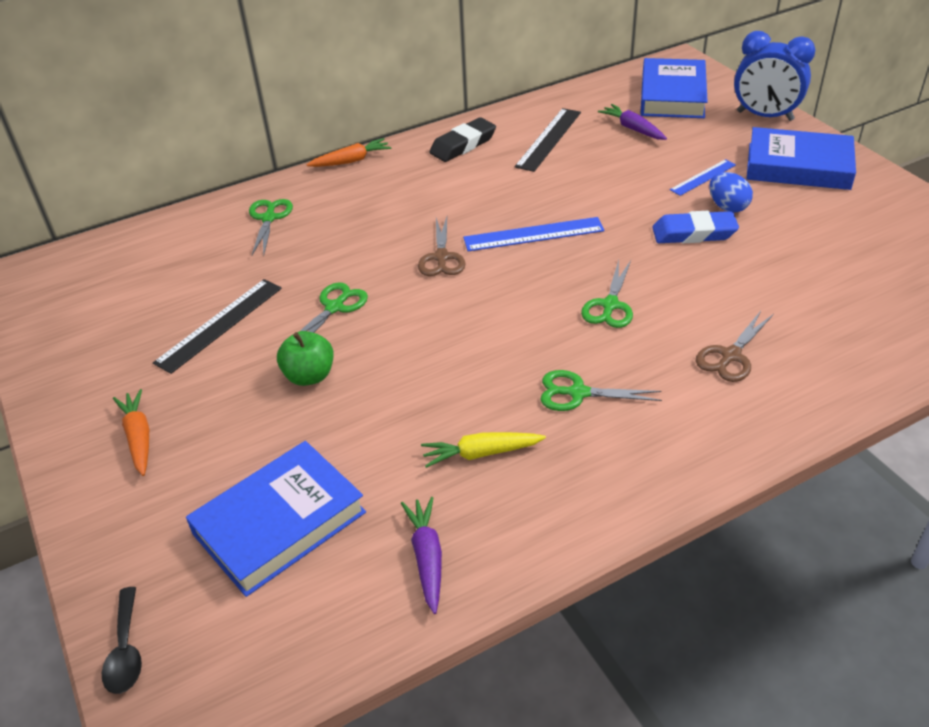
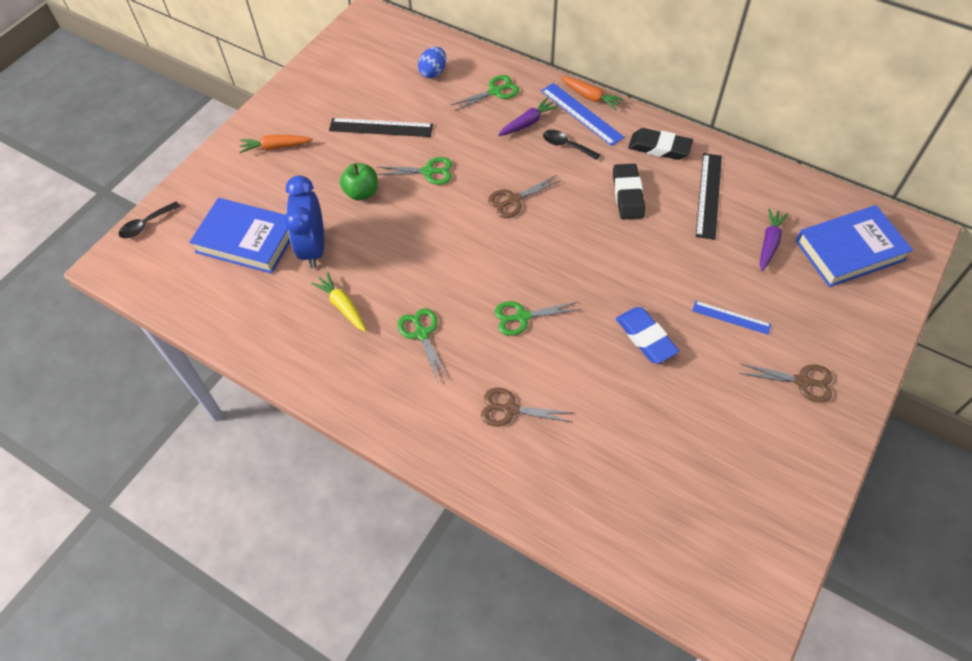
camera: 60 degrees right, 15 degrees up
(138, 437) = (275, 147): orange carrot -> orange carrot turned 135 degrees counterclockwise
(401, 197) = (566, 145): none -> black spoon
(427, 557) = (253, 316): purple carrot -> purple carrot (528, 123)
(505, 183) = (628, 195): none -> black eraser
(533, 234) = (575, 239): blue ruler -> blue ruler (581, 114)
(549, 139) = (709, 195): black ruler -> black ruler turned 75 degrees counterclockwise
(727, 207) = (699, 348): blue egg -> blue egg (433, 72)
(765, 116) = (871, 331): blue clock -> blue clock (313, 248)
(798, 166) = (802, 381): blue book -> brown scissors

